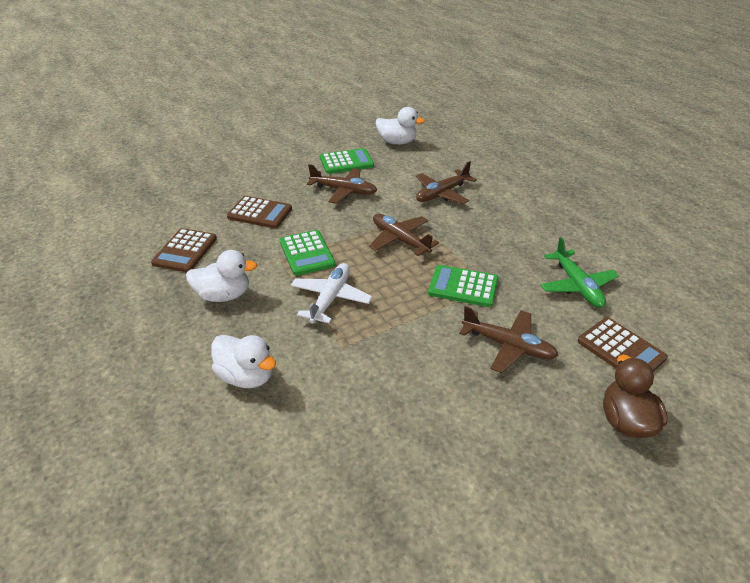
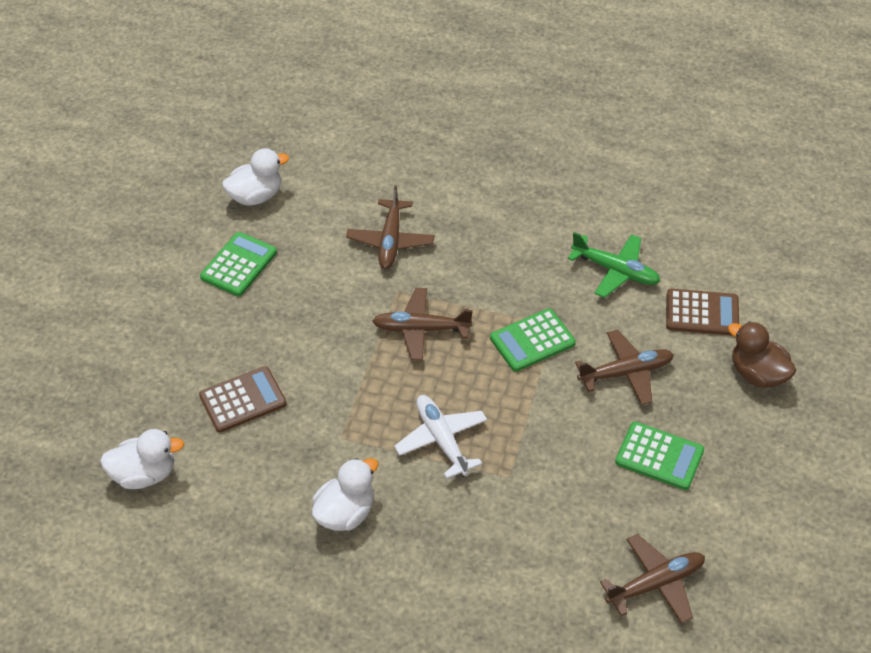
camera: 45 degrees left, 10 degrees up
(185, 251) = (235, 501): brown calculator -> none
(246, 376) = (472, 563): white duck -> white duck (144, 474)
(307, 253) = (357, 410): green calculator -> green calculator (659, 456)
(344, 191) = (290, 308): brown plane -> brown plane (656, 584)

